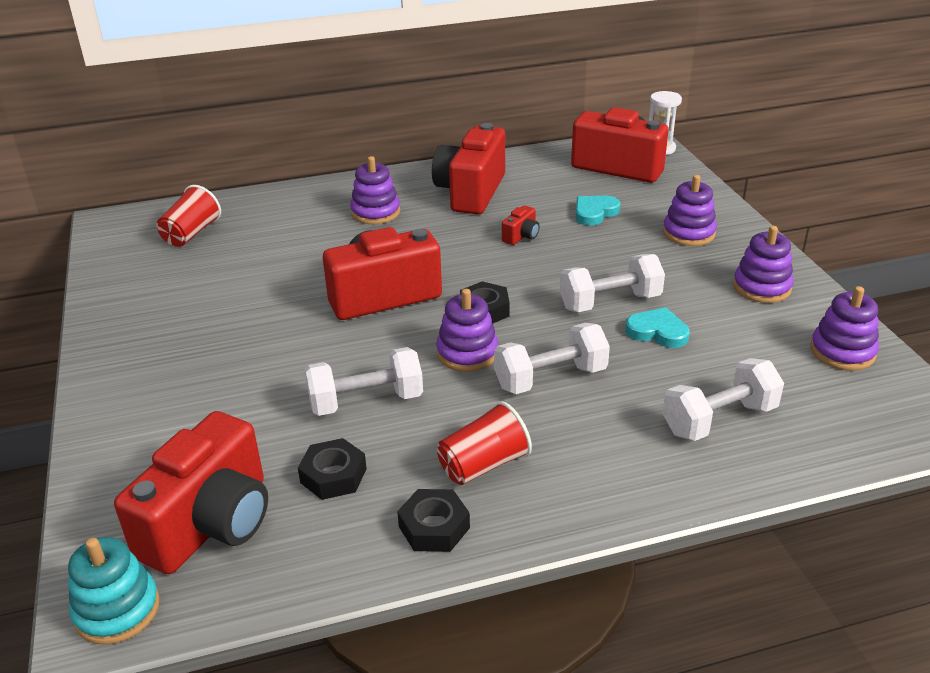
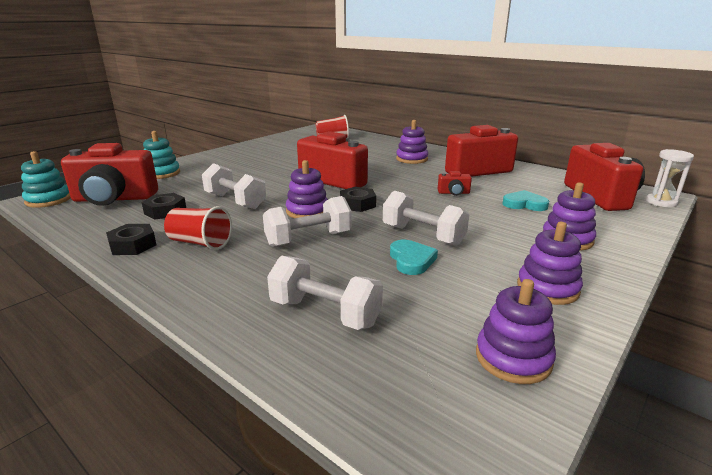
camera: 55 degrees right, 10 degrees down
(136, 448) = (162, 173): none -> turquoise stacking toy
(550, 378) = (308, 239): white dumbbell -> white dumbbell turned 60 degrees counterclockwise

